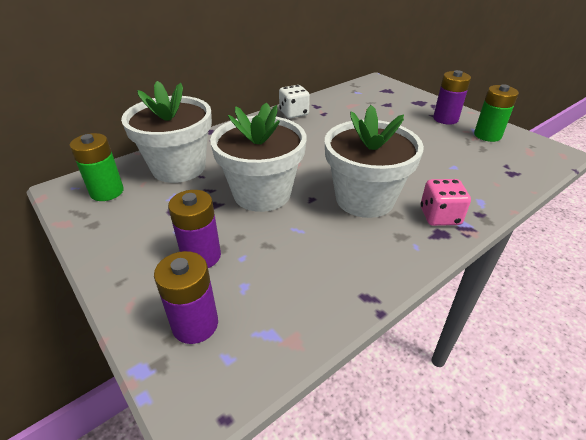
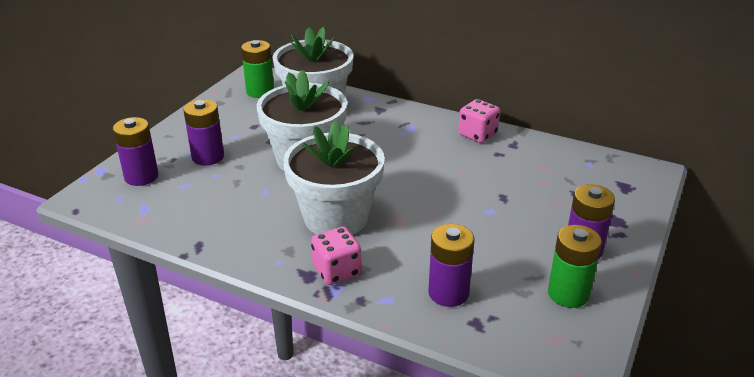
camera: 65 degrees right, 5 degrees down
(294, 113) = (477, 134): white dice -> pink dice
(478, 174) = (448, 293): none -> purple battery

